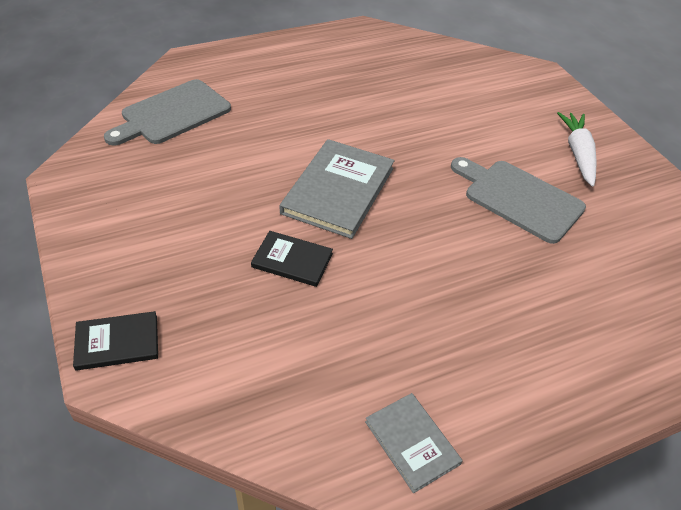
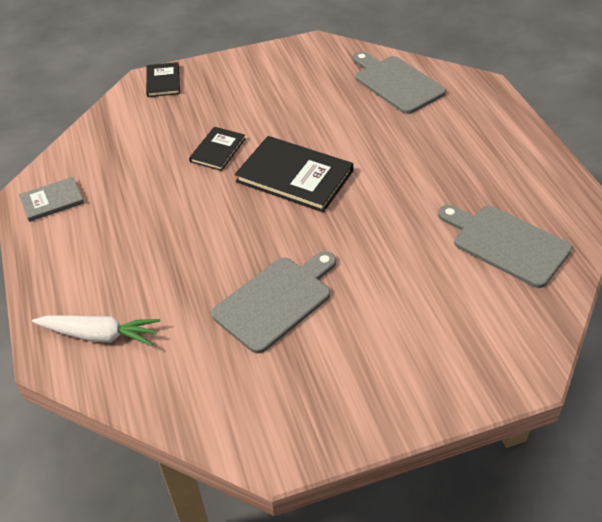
camera: 100 degrees right, 0 degrees up
(338, 190) = (294, 176): grey book -> black book
(413, 68) = (506, 243): none -> grey cutting board
(578, 154) = (349, 372): white carrot -> white carrot (100, 335)

